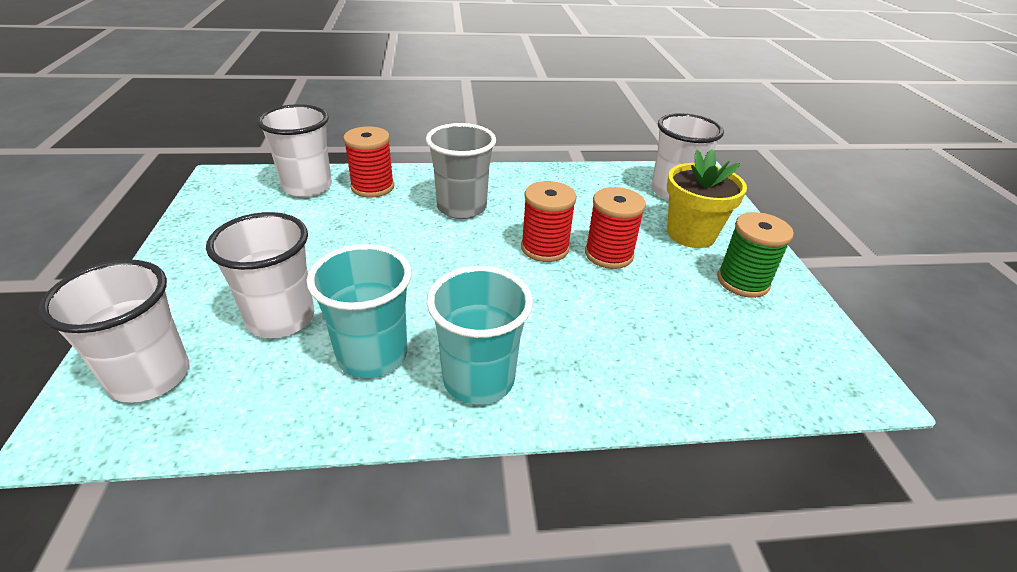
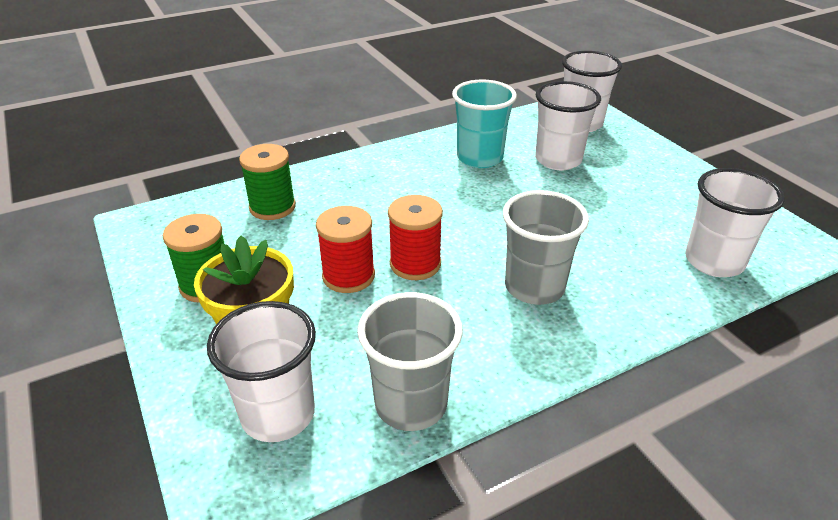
camera: 160 degrees right, 0 degrees up
(372, 187) = (655, 284): red spool -> none
(478, 379) = (406, 163): turquoise cup -> none
(591, 177) = (411, 404): none -> grey cup
(683, 356) = (272, 207): none -> green spool

